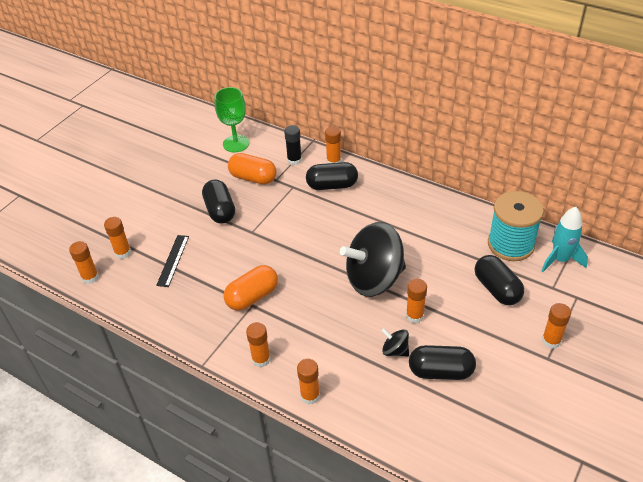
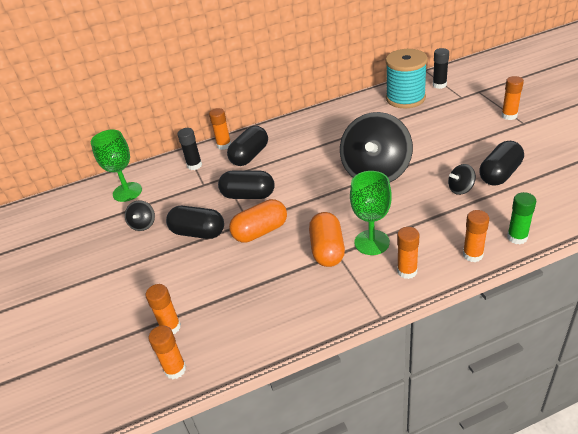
camera: 50 degrees left, 5 degrees down
(173, 260) = (224, 290): black ruler -> none
(208, 175) = (143, 224): none -> black spinning top
(253, 178) = (184, 197): orange capsule -> orange capsule (260, 231)
(280, 320) = (371, 242): none -> green goblet
(355, 419) = (517, 237): none -> green glue stick
(414, 316) = (433, 166): orange glue stick -> none
(497, 289) = (442, 119): black capsule -> black capsule (248, 195)
(560, 260) = (439, 85): turquoise rocket -> black glue stick

